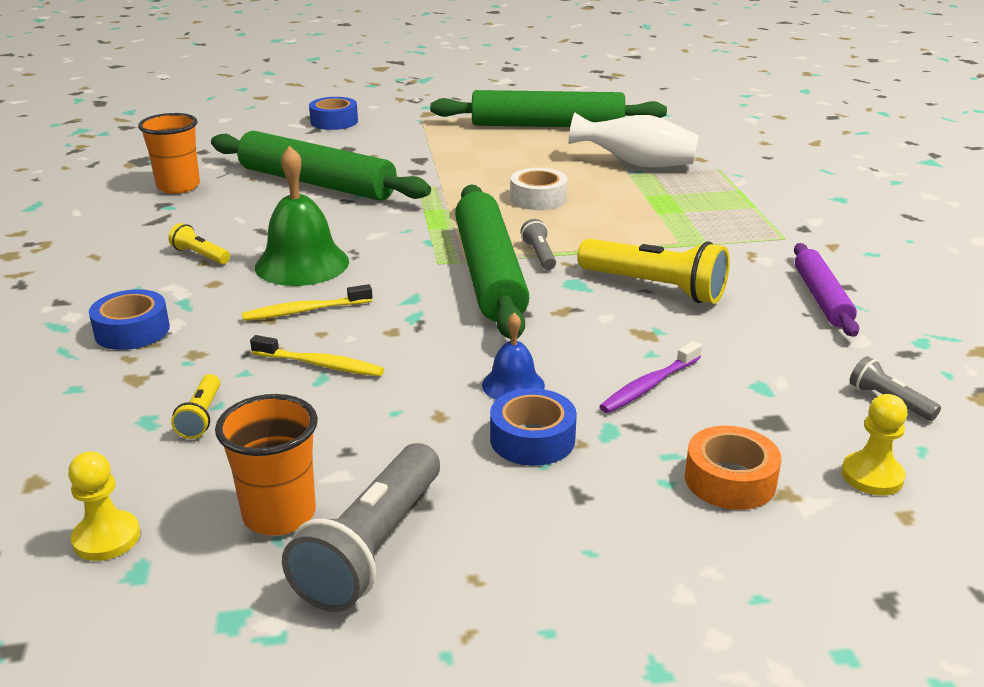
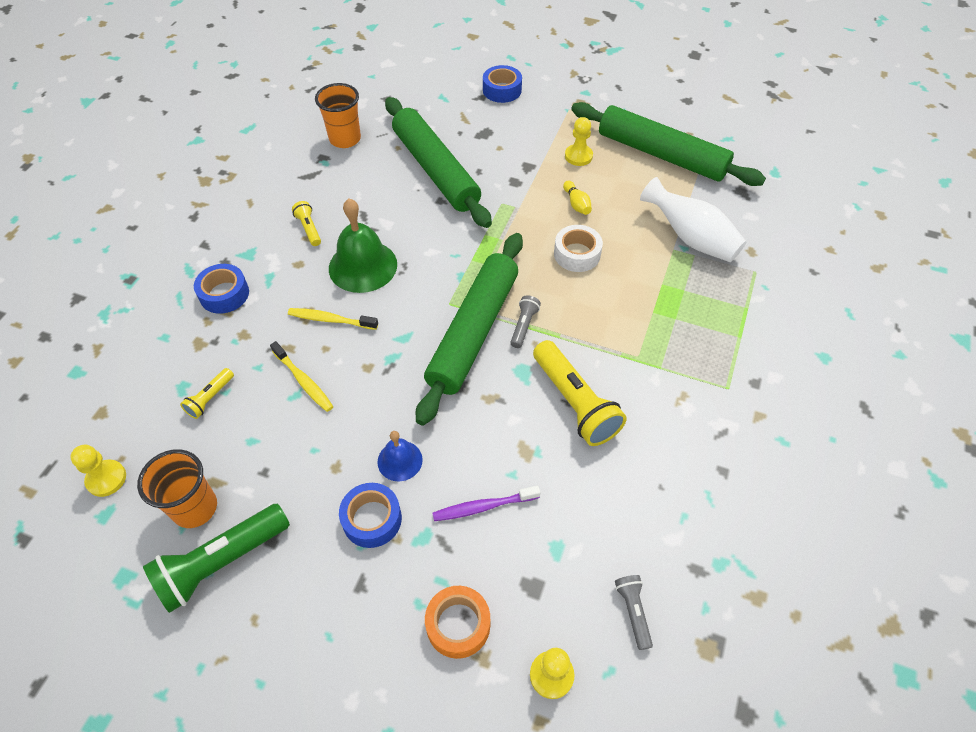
camera: 30 degrees right, 25 degrees up
(371, 547) = (221, 562): grey flashlight -> green flashlight
(466, 143) = (578, 156): none -> yellow pawn
(500, 170) = (576, 204): none -> yellow bowling pin
(821, 298) = (689, 475): purple rolling pin -> none

